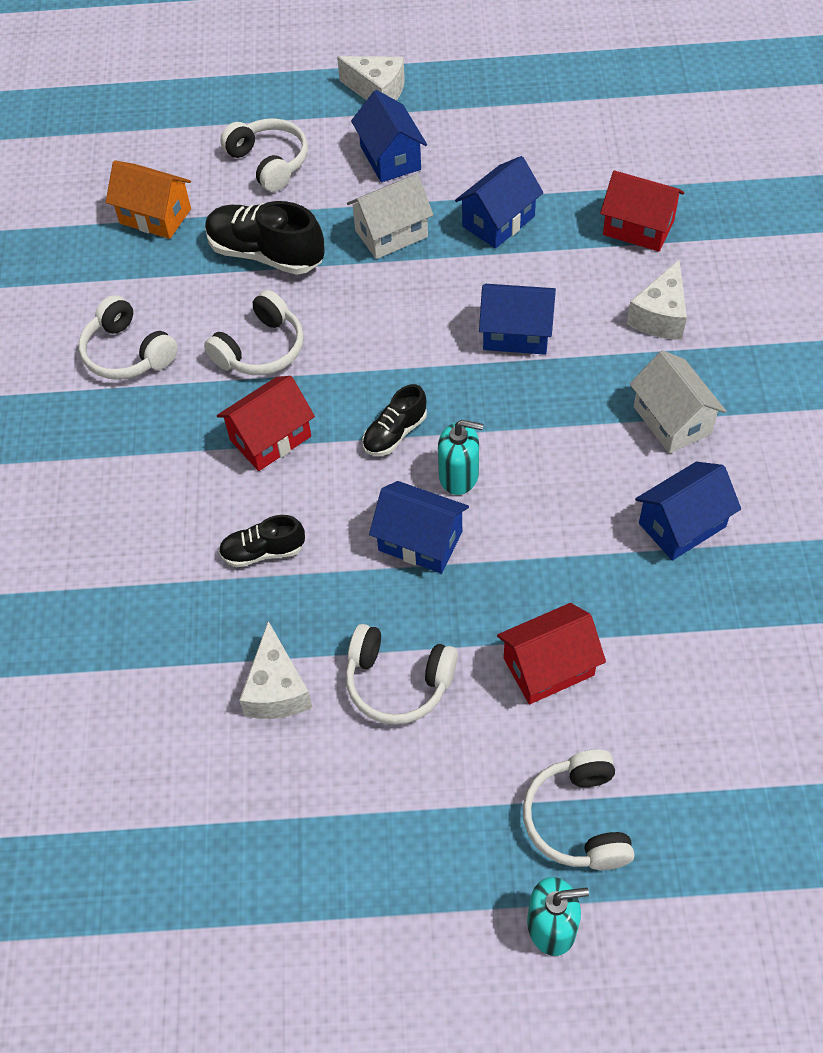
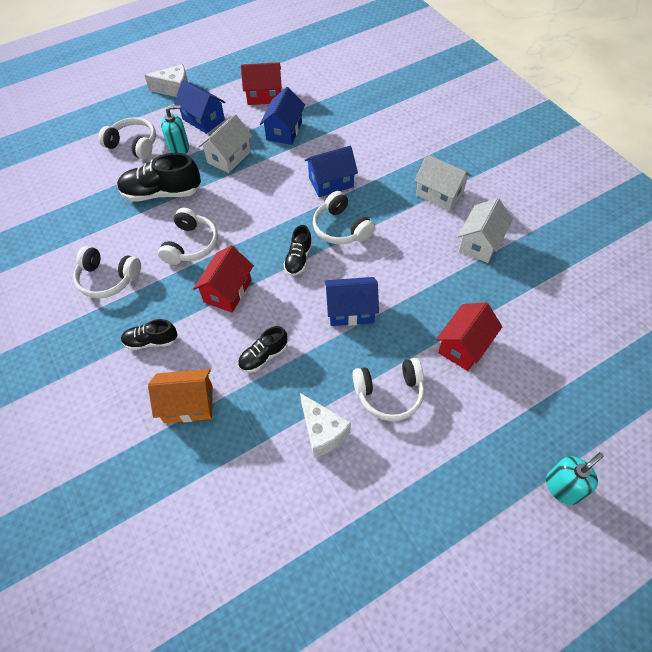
camera: 30 degrees left, 0 degrees up
(134, 465) = (151, 341): none -> black shoe
(155, 216) = (79, 197): orange house -> orange house (188, 404)
(459, 476) = (349, 267): turquoise soap dispenser -> turquoise soap dispenser (179, 148)
(578, 819) = (535, 420): white headphones -> white headphones (341, 228)
(638, 228) = (359, 109): red house -> red house (264, 96)
(660, 316) = (399, 147): white cheese -> none
(682, 525) = (480, 243): blue house -> white house

